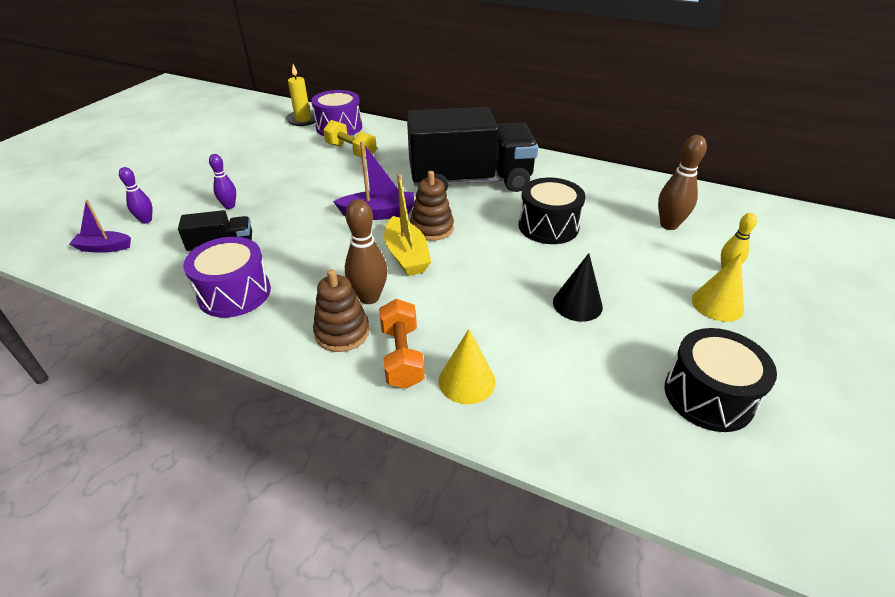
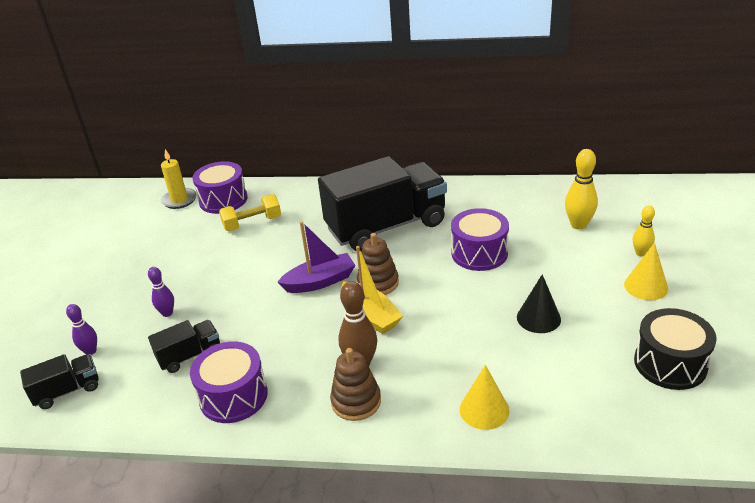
camera: 15 degrees left, 5 degrees down
(104, 248) = (67, 391): purple boat -> black truck
(351, 151) = (252, 223): yellow dumbbell -> yellow dumbbell turned 45 degrees counterclockwise
(402, 356) = (419, 406): orange dumbbell -> none
(548, 226) = (479, 253): black drum -> purple drum
(669, 225) = (578, 225): brown bowling pin -> yellow bowling pin

